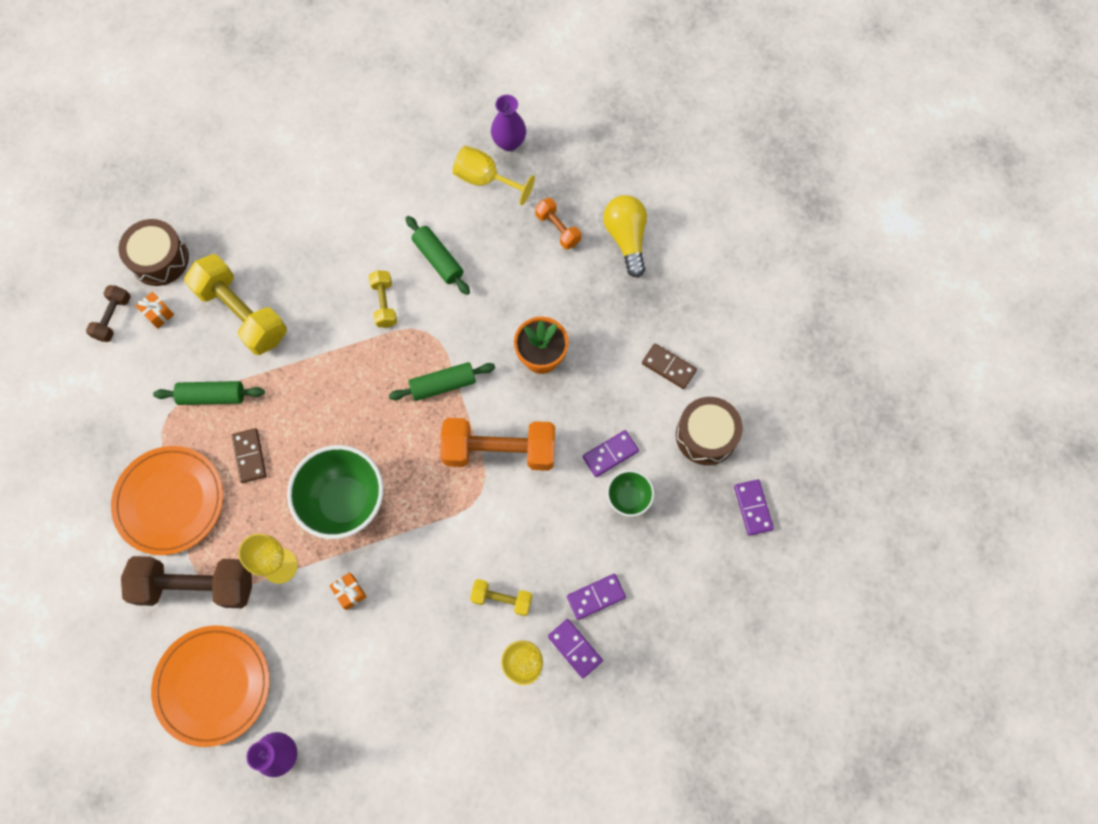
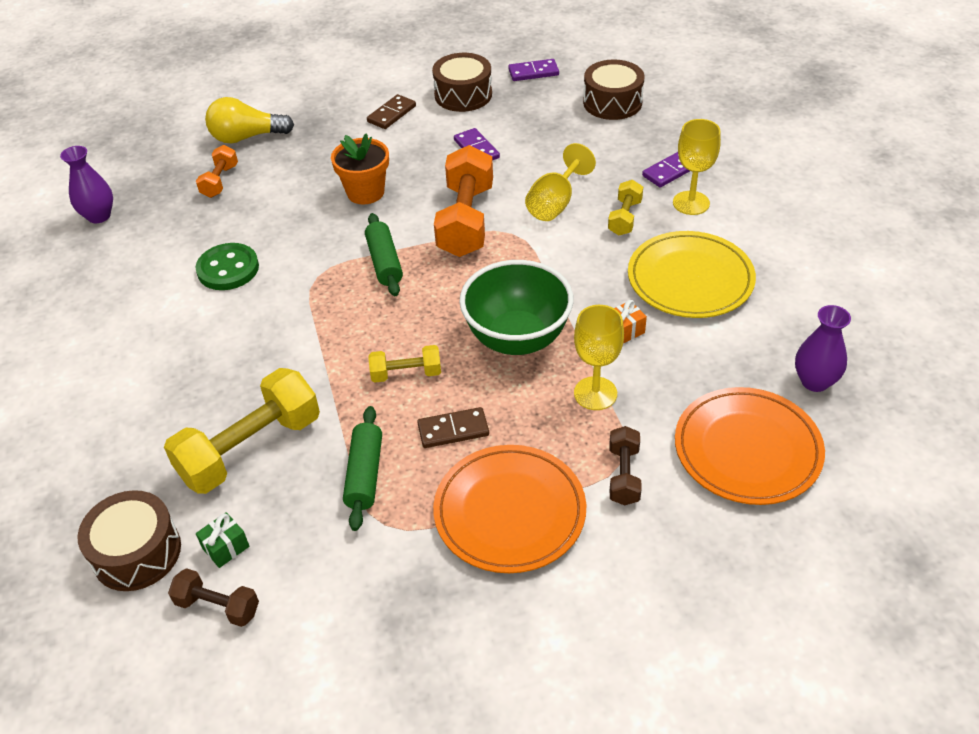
camera: 85 degrees left, 25 degrees down
(158, 314) = (226, 547): orange gift -> green gift
(196, 585) = (624, 475): brown dumbbell -> brown dumbbell, size x0.51
(384, 303) = (272, 312): yellow dumbbell -> yellow dumbbell (406, 374)
(413, 656) = (690, 279): none -> yellow plate
(438, 259) = (228, 269): green rolling pin -> green button
(485, 179) = (138, 233): yellow goblet -> yellow goblet (555, 203)
(558, 229) = (220, 181): orange dumbbell -> orange dumbbell turned 45 degrees counterclockwise
(596, 597) = (619, 159): purple domino -> none
(628, 498) = (521, 139): green bowl -> none
(697, 593) = (612, 102): none -> brown drum

